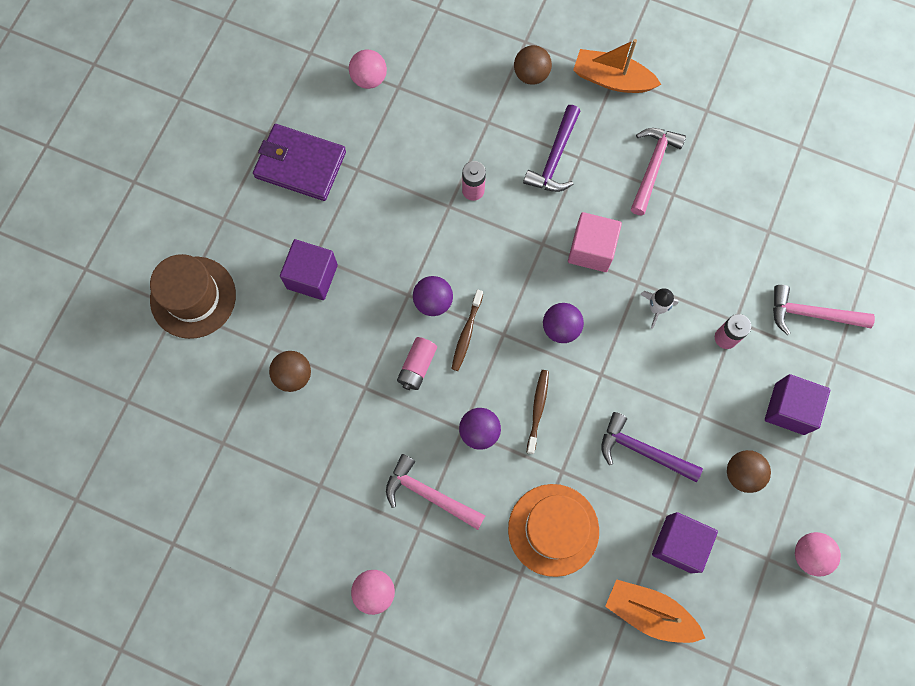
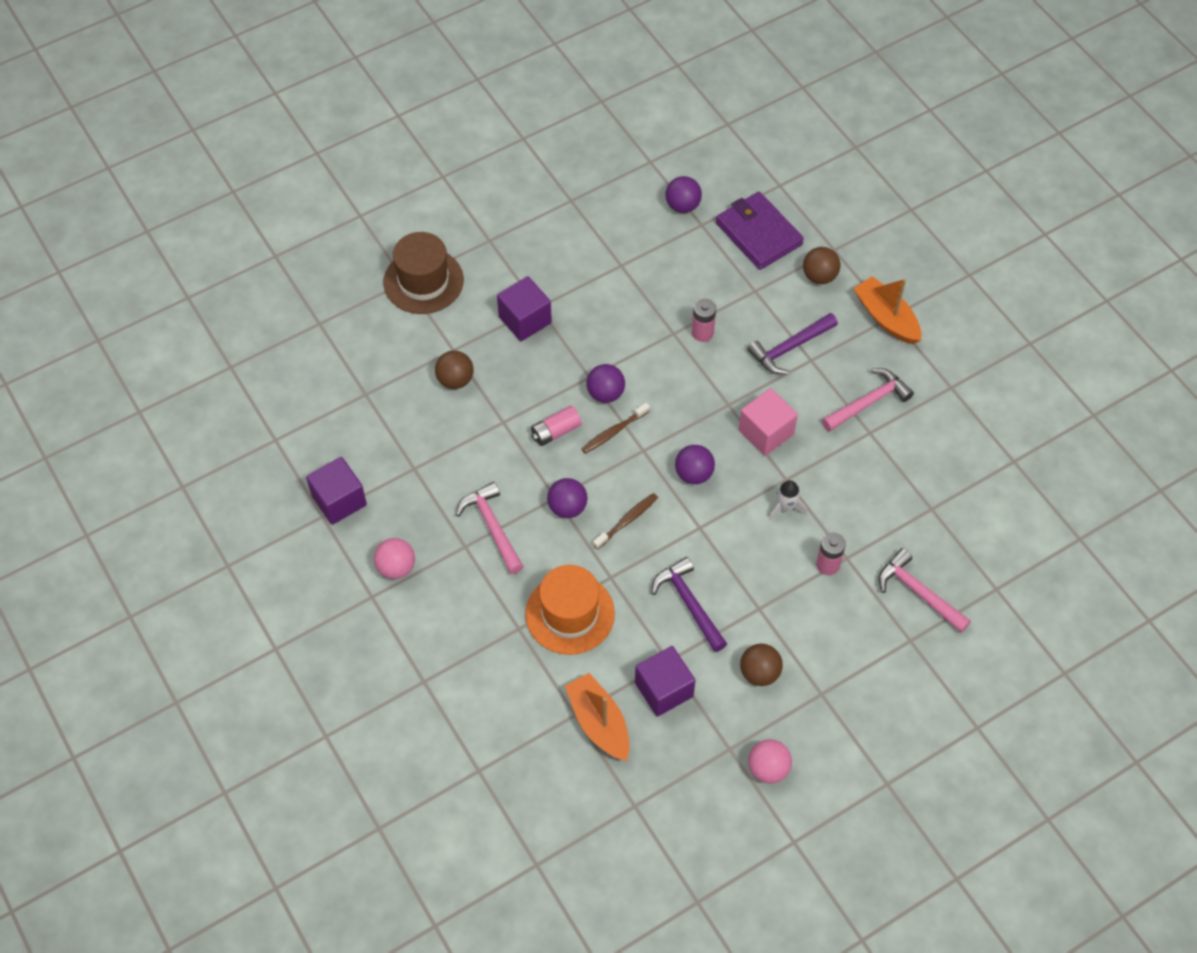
camera: 35 degrees right, 15 degrees down
(300, 164) = (579, 236): purple wallet -> purple wallet (758, 233)
(369, 79) = (682, 206): pink ball -> purple ball
(789, 409) = (840, 651): purple cube -> purple cube (339, 500)

